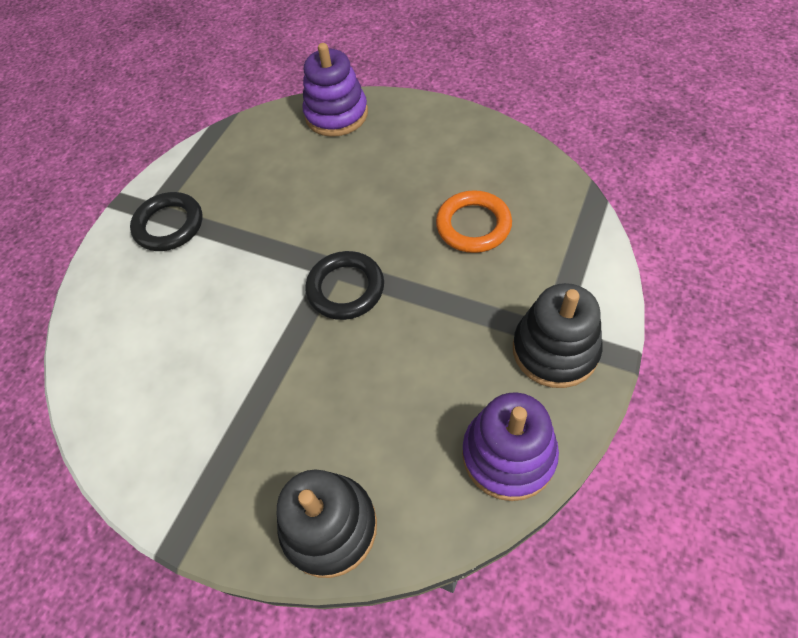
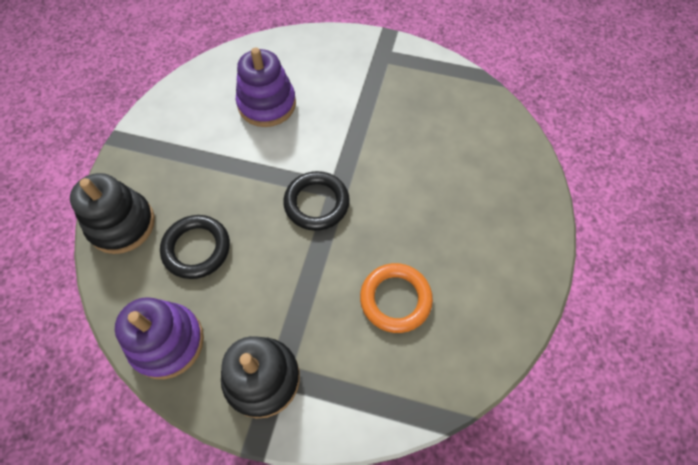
camera: 75 degrees right, 5 degrees up
(169, 225) = (368, 70): black ring -> black ring (196, 249)
(336, 114) = (517, 163): purple stacking toy -> purple stacking toy (267, 104)

